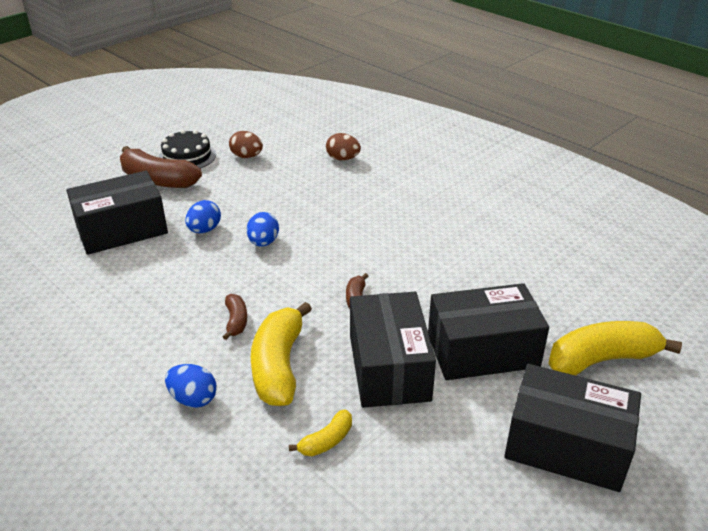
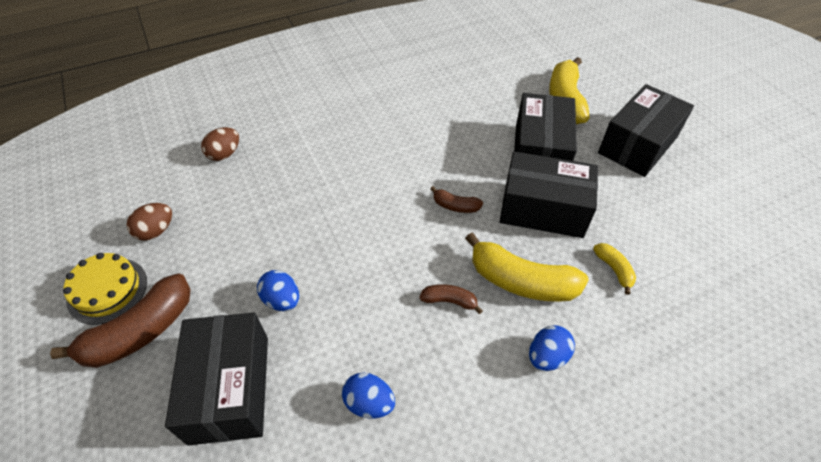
camera: 70 degrees left, 15 degrees up
(187, 156) = (107, 290): black cake -> yellow cake
(263, 242) = (334, 252): blue egg -> blue egg (369, 403)

